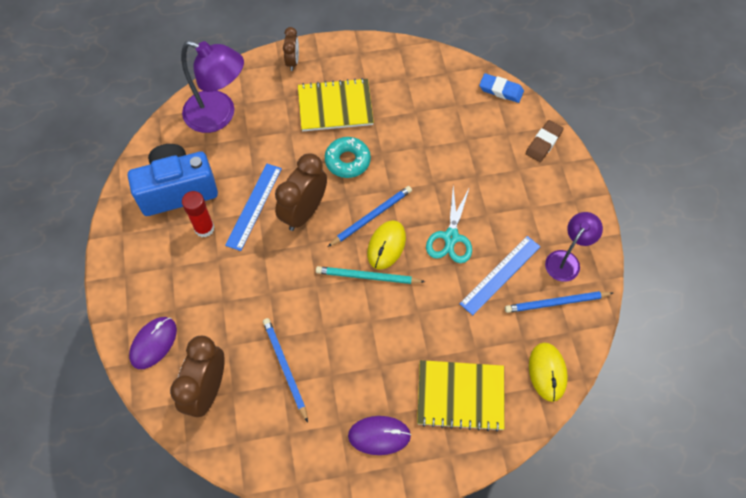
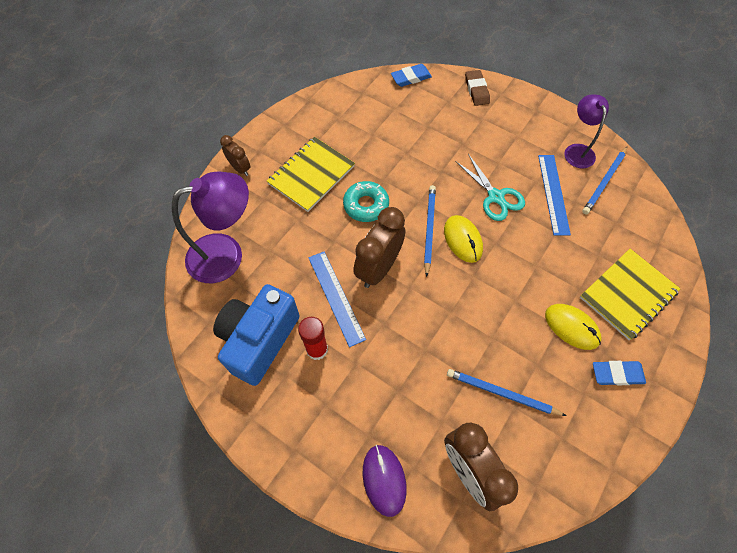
camera: 45 degrees left, 0 degrees up
(304, 212) = (378, 268): brown clock -> brown clock turned 45 degrees clockwise
(367, 277) = (476, 272): turquoise pencil -> none
(379, 435) = (617, 374): purple mouse -> blue eraser
(547, 372) = (653, 229): yellow mouse -> yellow mouse (572, 327)

